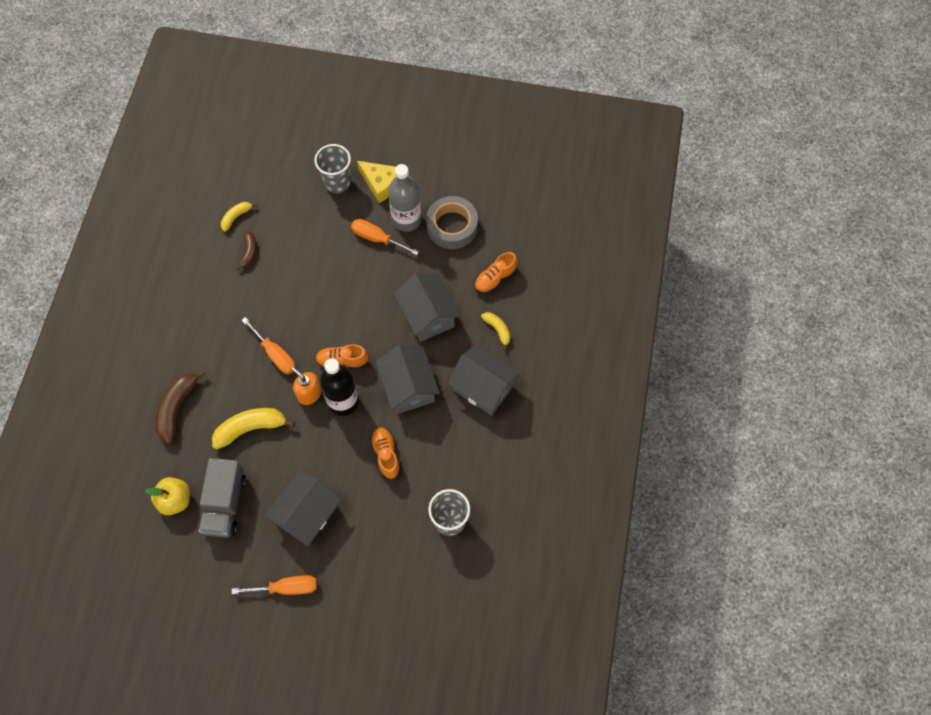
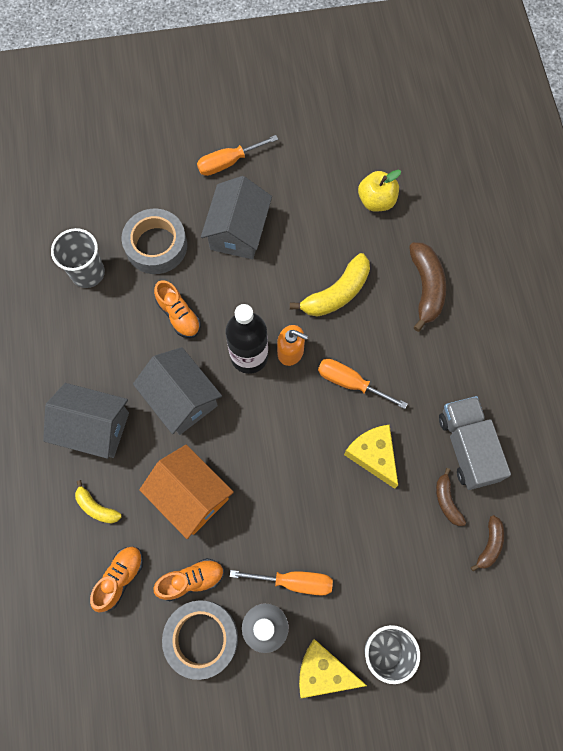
camera: 160 degrees right, 5 degrees up
(225, 504) = (324, 213): grey truck -> grey truck (467, 447)
(236, 217) = (489, 545): yellow banana -> brown banana
(284, 298) = (373, 455): none -> yellow cheese
(342, 361) = (270, 402): orange shoe -> orange shoe (191, 580)
(382, 526) = (156, 246): none -> grey tape
(427, 315) = (190, 495): grey house -> orange house

